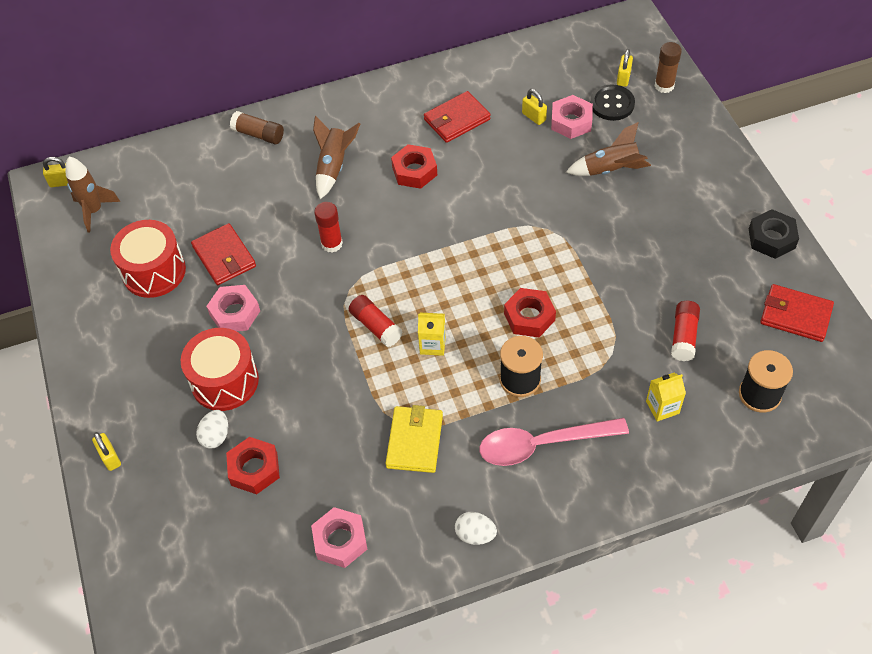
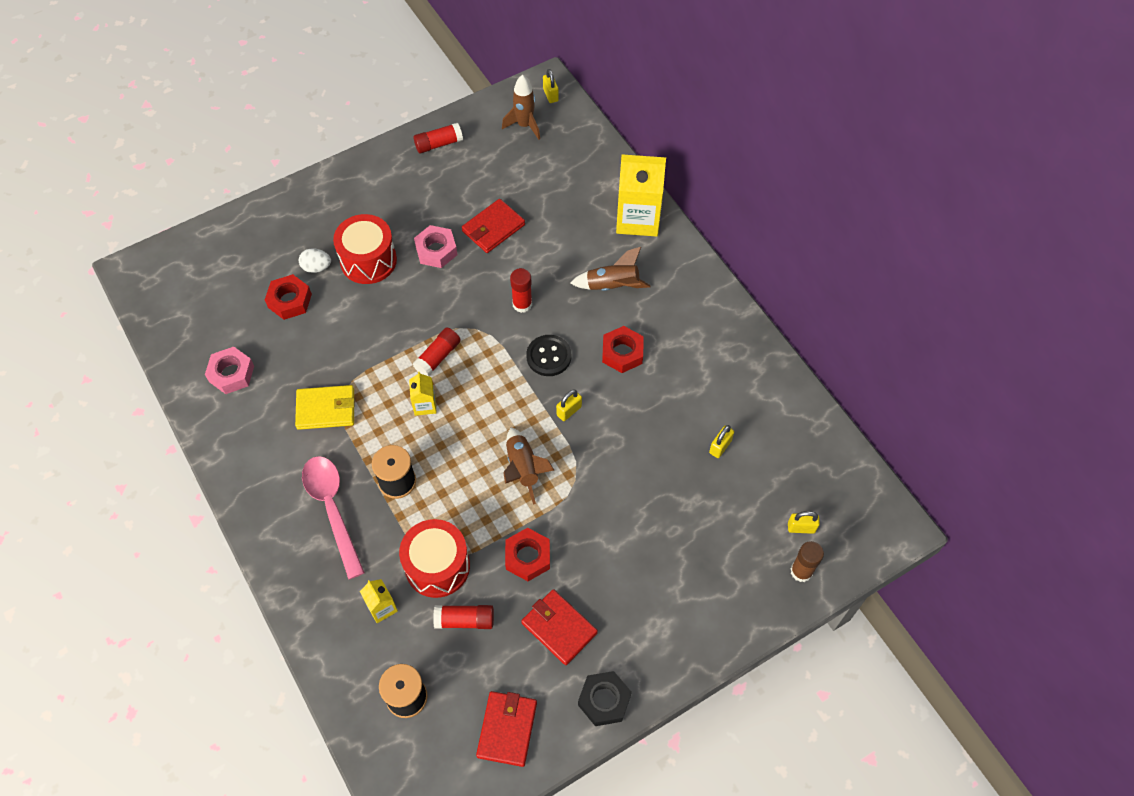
camera: 75 degrees right, 5 degrees up
(84, 294) = (439, 144): none -> red glue stick
(110, 457) = (291, 205): yellow padlock -> yellow padlock (569, 411)
(154, 271) = (469, 183): red drum -> red drum (437, 566)
(258, 134) = (638, 218): brown glue stick -> yellow carton
(456, 119) = (698, 377): red wallet -> red wallet (559, 628)
(475, 534) = (242, 470): white egg -> none
(529, 317) = (467, 479): red nut -> red nut (528, 557)
(571, 121) = (722, 483): pink nut -> none
(611, 170) = (664, 530): brown rocket -> brown rocket (523, 469)
(612, 104) = (758, 520): black button -> black button (548, 356)

